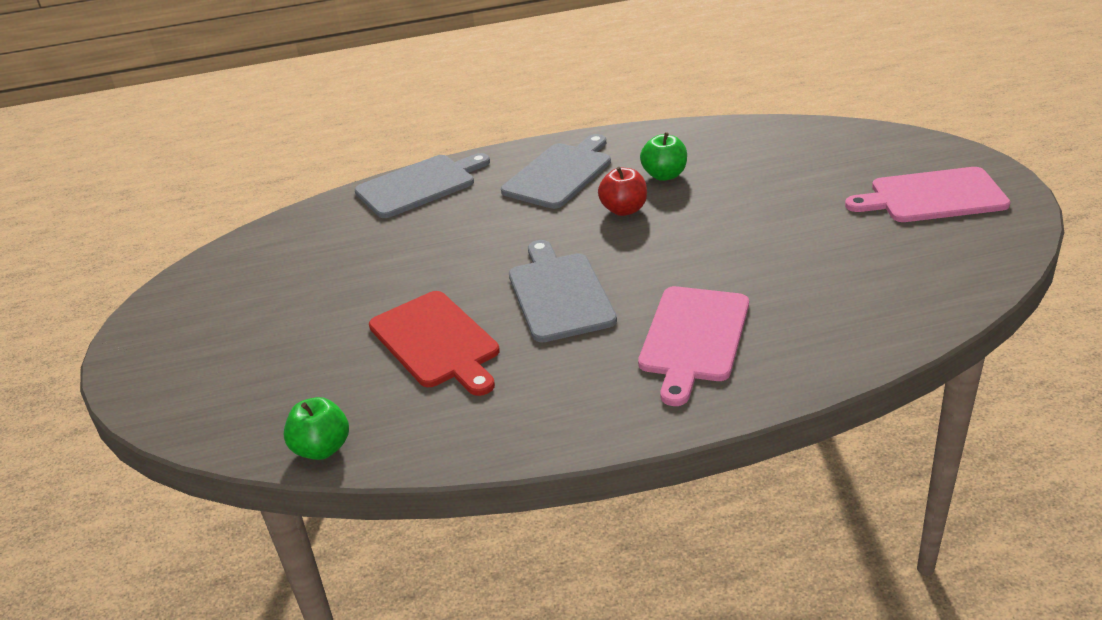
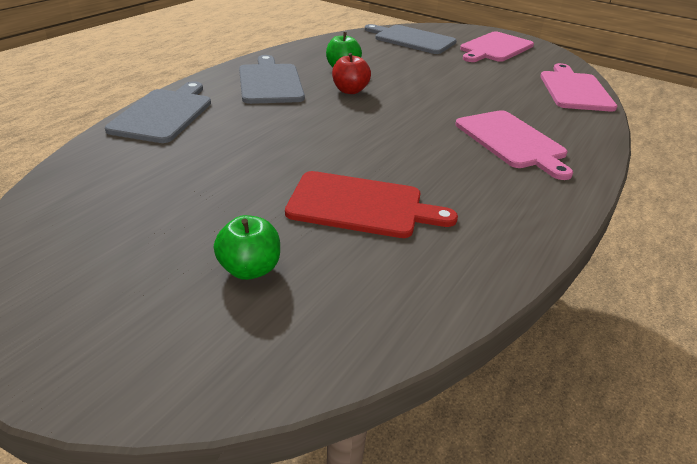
camera: 50 degrees left, 0 degrees up
(322, 448) = (406, 323): green apple -> green apple (250, 269)
(559, 294) = (393, 146): grey cutting board -> grey cutting board (412, 39)
(924, 301) = (575, 90): none -> pink cutting board

